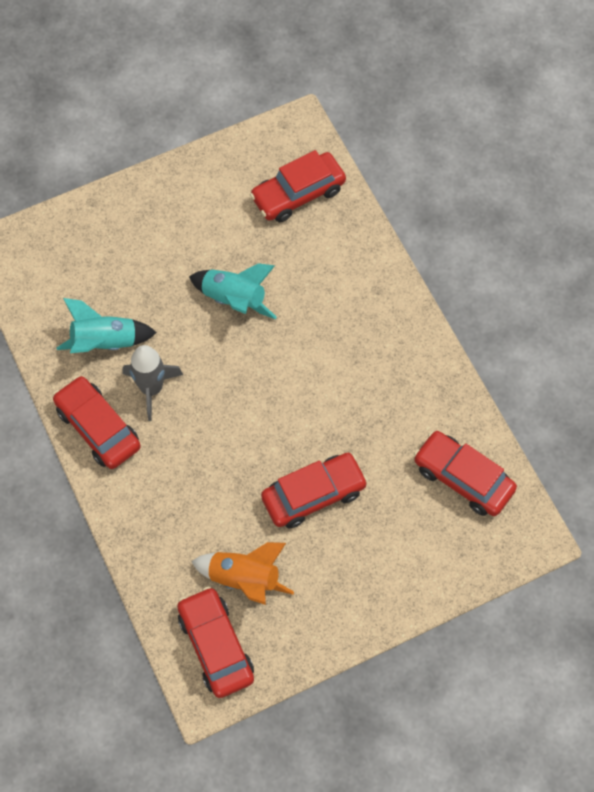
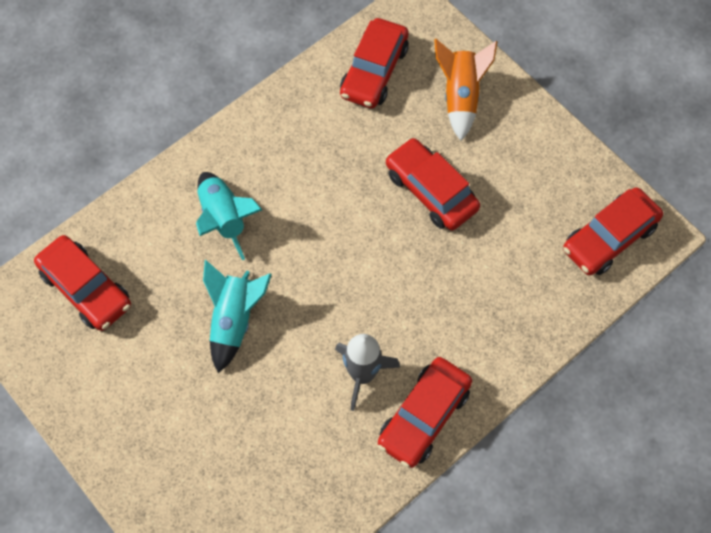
camera: 105 degrees left, 0 degrees up
(105, 342) = (321, 441): turquoise rocket -> turquoise rocket (224, 218)
(244, 579) = (536, 230): orange rocket -> orange rocket (460, 97)

